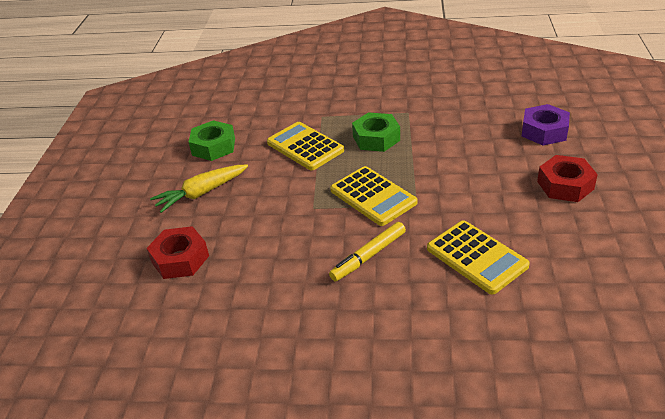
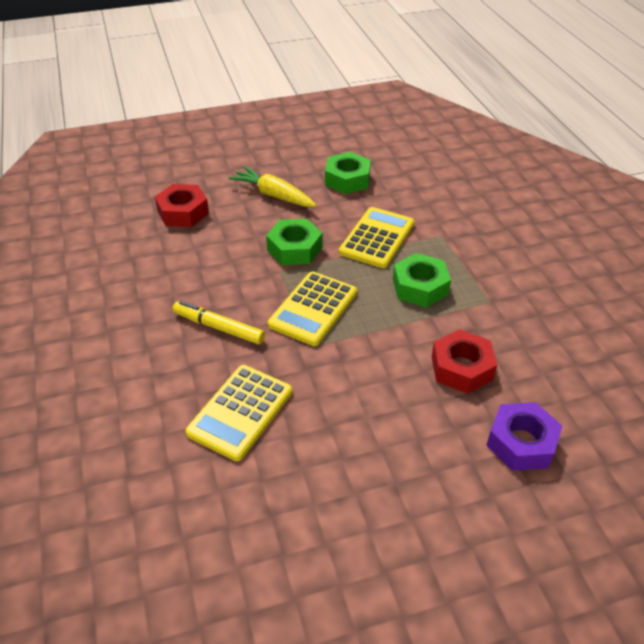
camera: 65 degrees right, 5 degrees up
(289, 194) = (294, 249): none -> green nut
(565, 185) = (406, 480): red nut -> red nut (462, 368)

